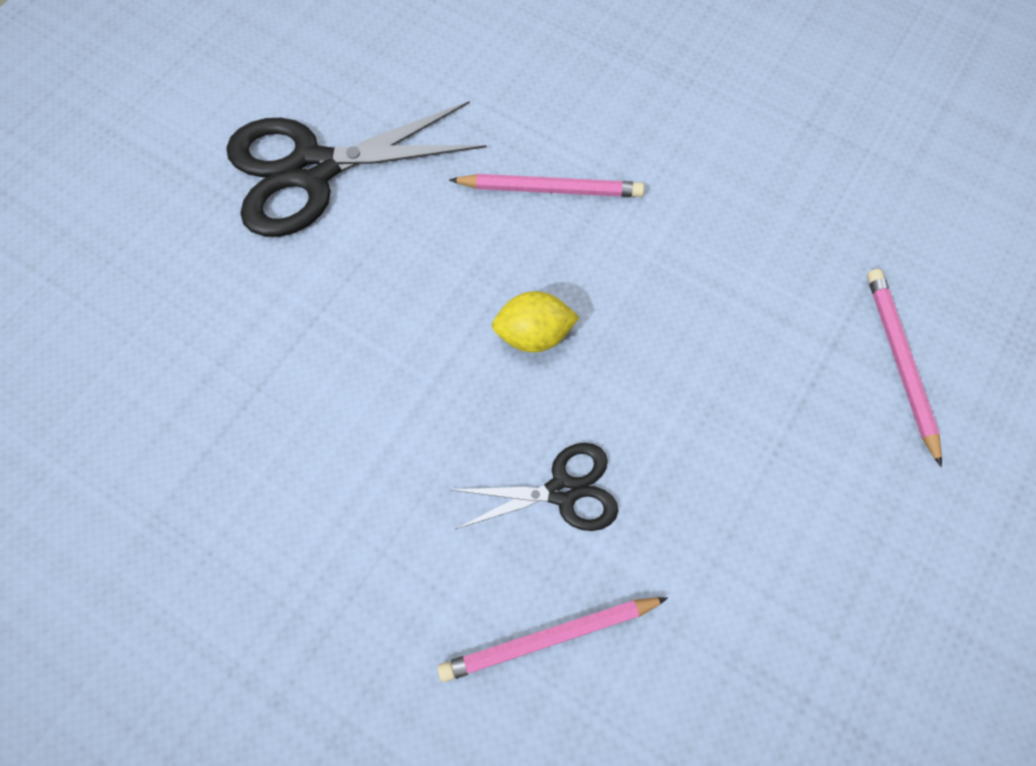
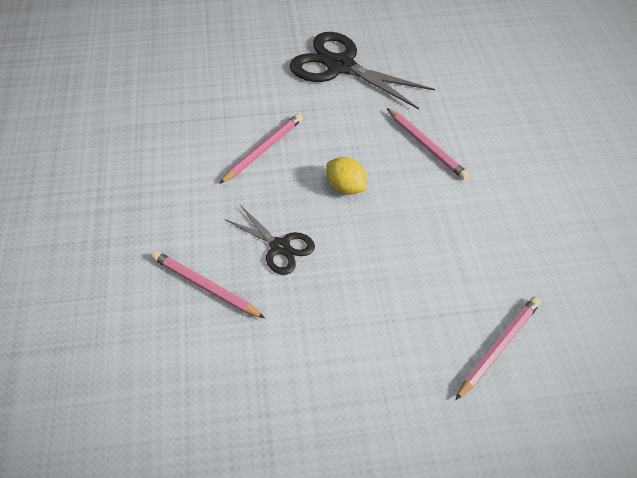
camera: 50 degrees right, 15 degrees down
(373, 383) = (263, 149): none -> pink pencil

